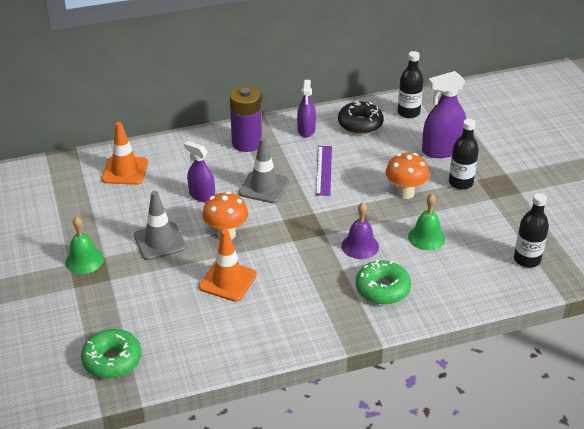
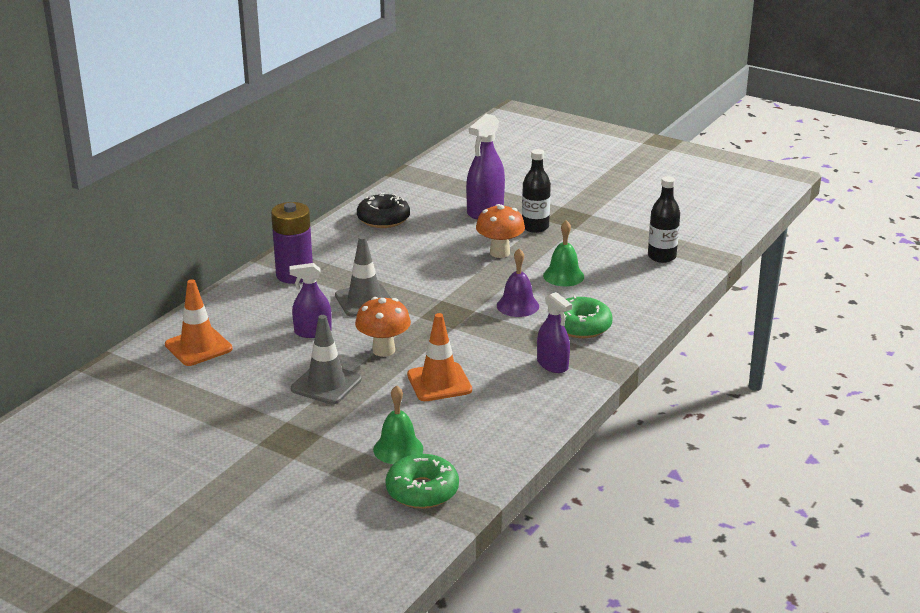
camera: 40 degrees left, 10 degrees down
(84, 260) = (270, 433): green bell -> green bell (398, 449)
(306, 130) = (338, 242): purple spray bottle -> purple spray bottle (552, 364)
(324, 170) = (402, 265): purple ruler -> none
(408, 113) = (415, 194): black bottle -> none

